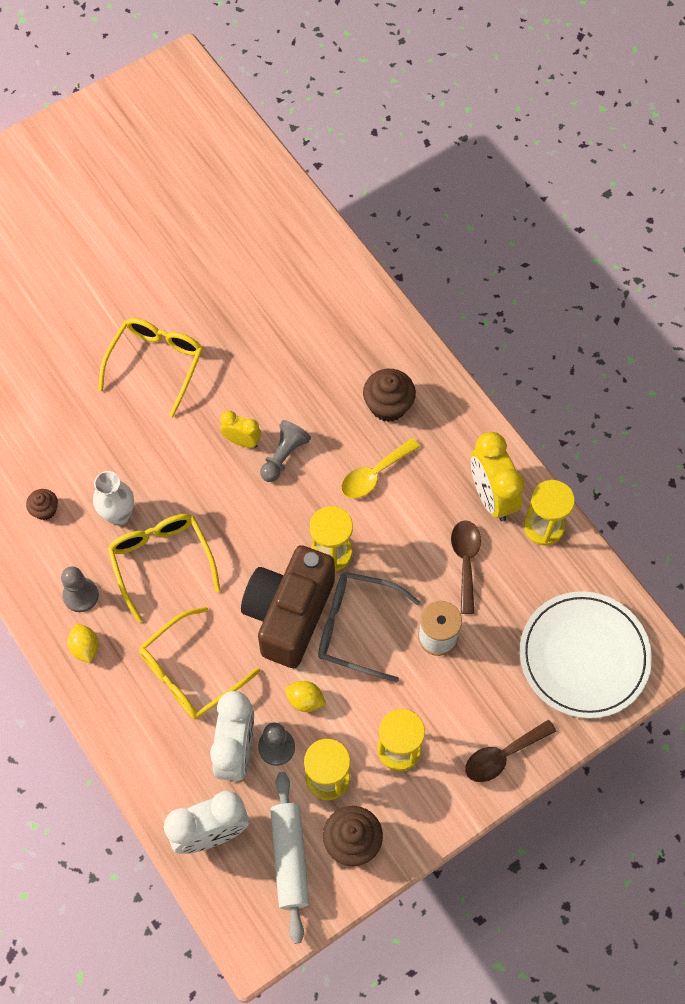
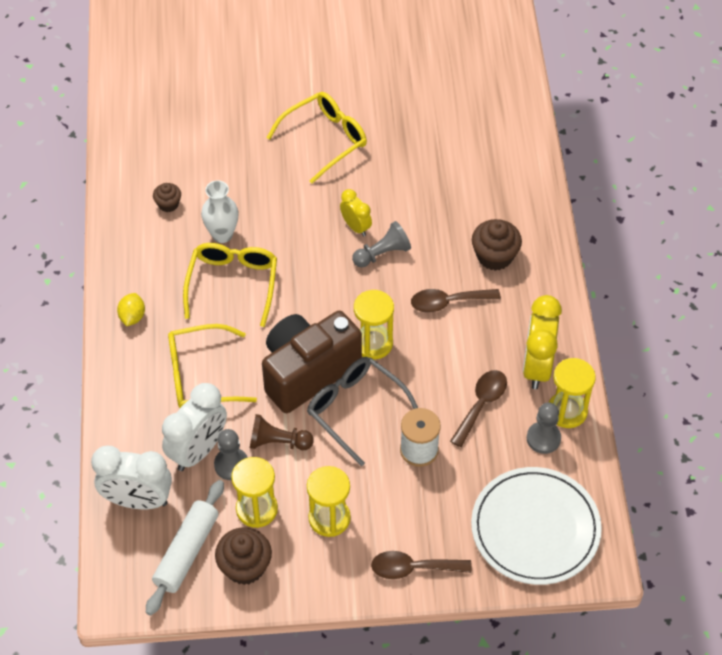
camera: 30 degrees right, 10 degrees down
(81, 595) = (154, 278): grey pawn -> grey pawn (543, 438)
(305, 700) = (278, 442): yellow lemon -> brown pawn
(374, 474) = (448, 302): yellow spoon -> brown spoon

